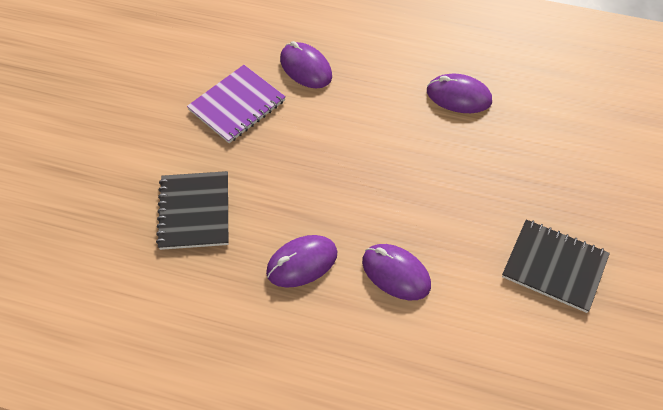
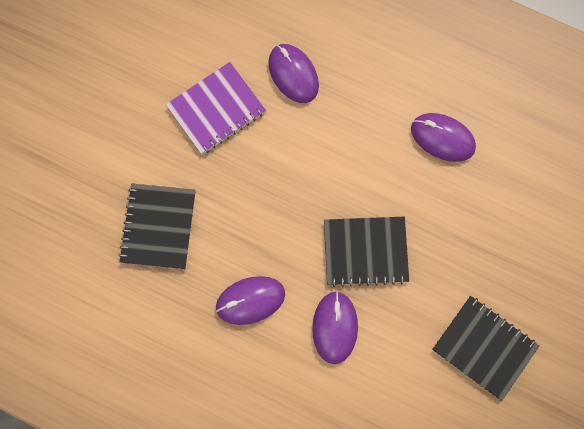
camera: 10 degrees right, 20 degrees up
(396, 273) = (335, 327): purple mouse -> purple mouse turned 45 degrees clockwise
(410, 200) = (365, 251): none -> black notebook

